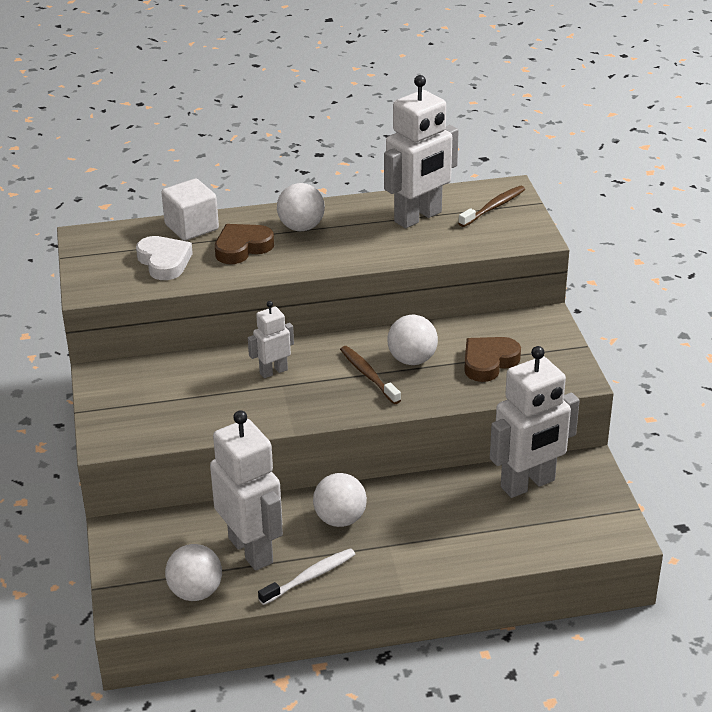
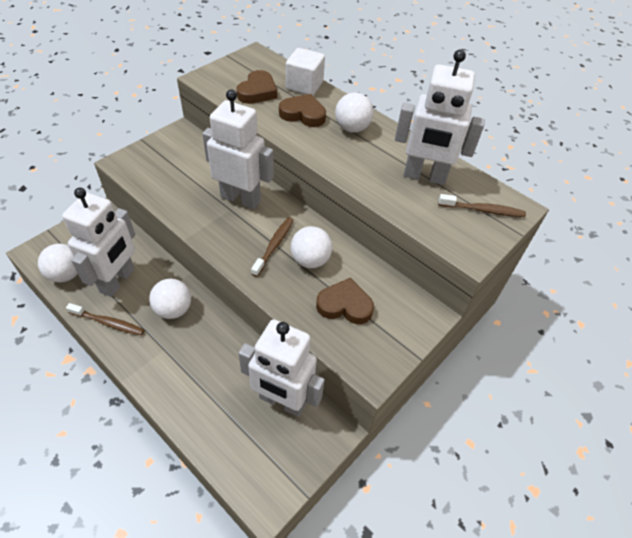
camera: 50 degrees right, 15 degrees up
(164, 262) = (257, 91): white heart -> brown heart
(273, 371) = (241, 198): white robot -> white robot, size x1.93
(309, 577) = (108, 322): white toothbrush -> brown toothbrush

